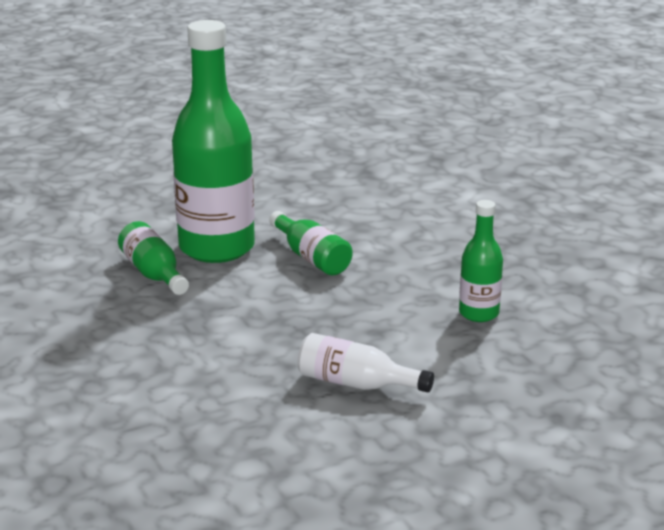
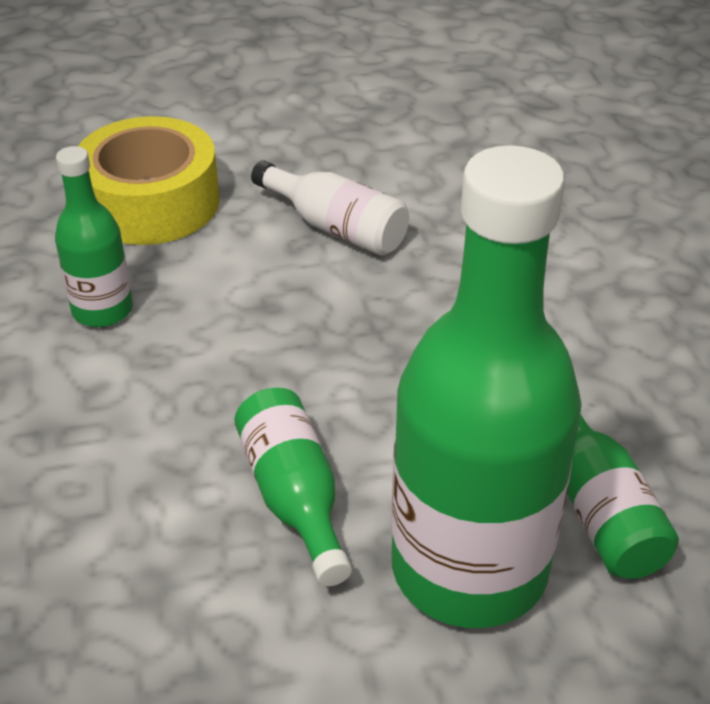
camera: 165 degrees left, 15 degrees up
(508, 380) = (151, 202): none -> yellow tape

